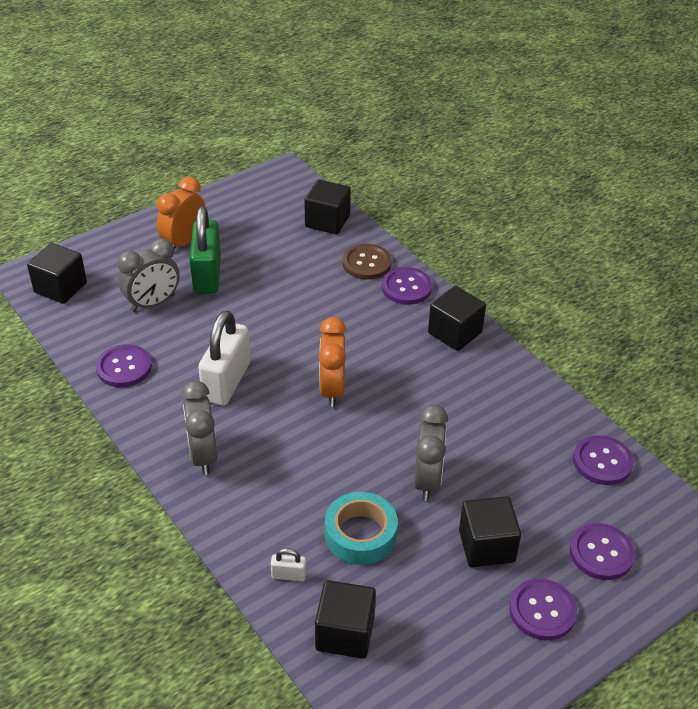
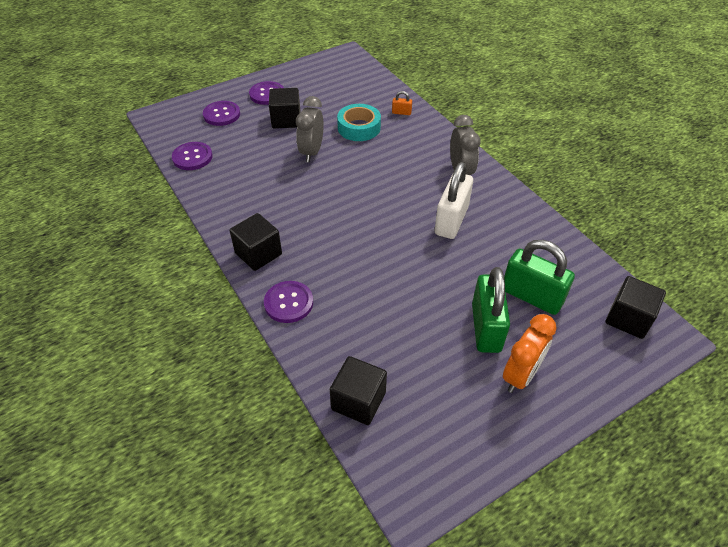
camera: 175 degrees left, 5 degrees up
(124, 367) = (537, 236): purple button -> none
(153, 303) = (531, 296): grey clock -> green padlock
(289, 575) = (401, 112): white padlock -> orange padlock
(332, 390) = (369, 211): orange clock -> none
(345, 633) = (372, 90): black cube -> none
(366, 263) = (322, 335): brown button -> none

